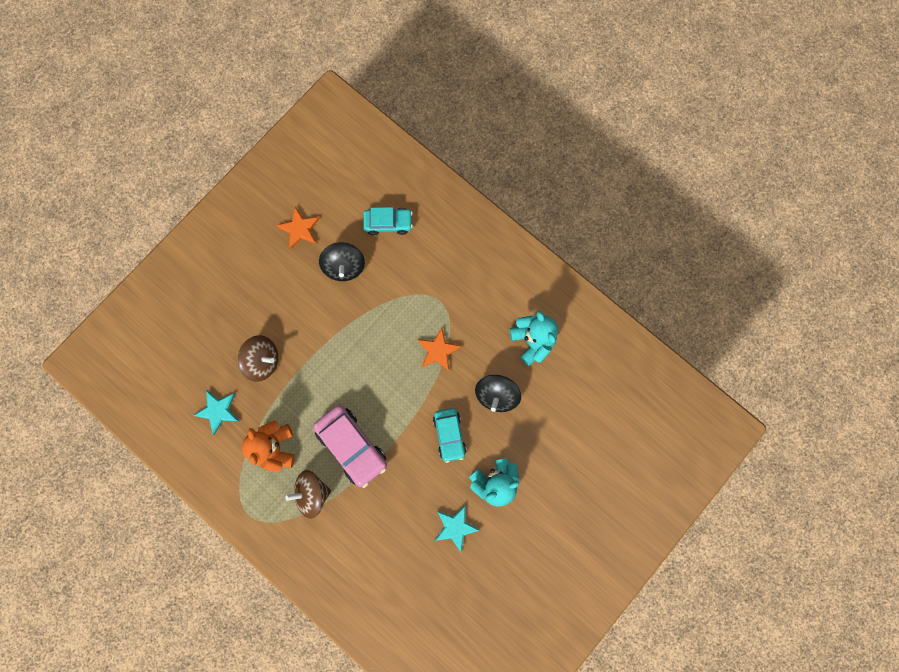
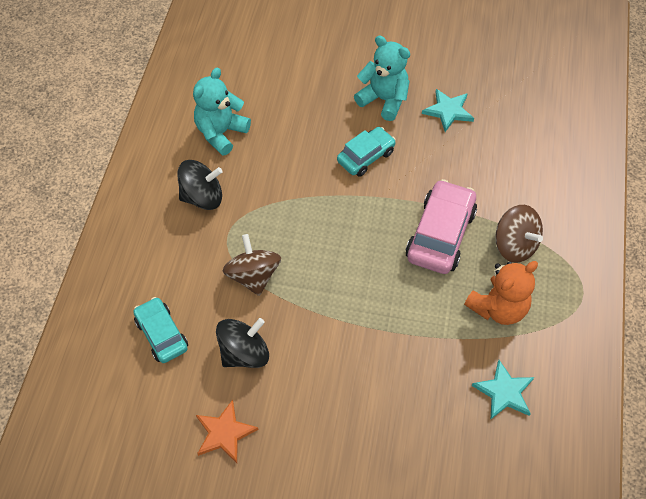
camera: 120 degrees left, 20 degrees down
(262, 361) = (414, 378): brown spinning top -> brown spinning top (253, 276)
(438, 350) = (284, 208): orange star -> none
(497, 395) = (297, 137): black spinning top -> black spinning top (202, 197)

